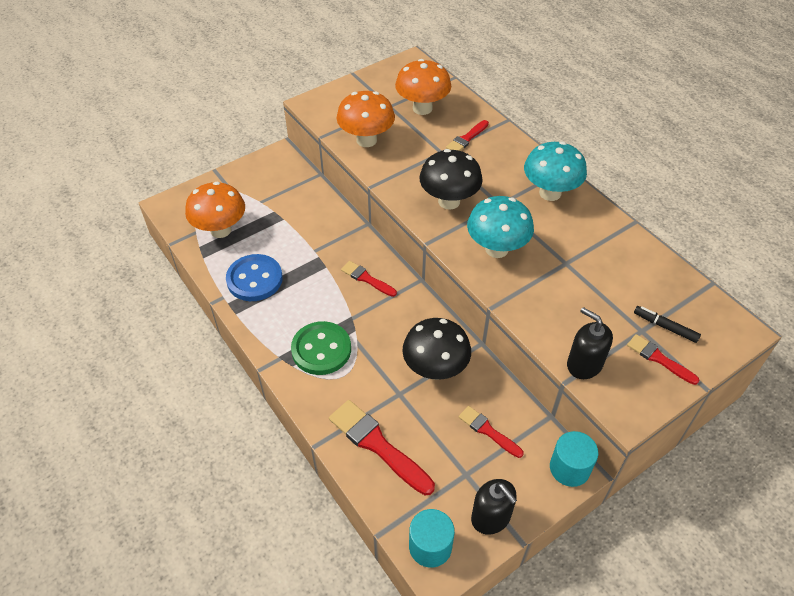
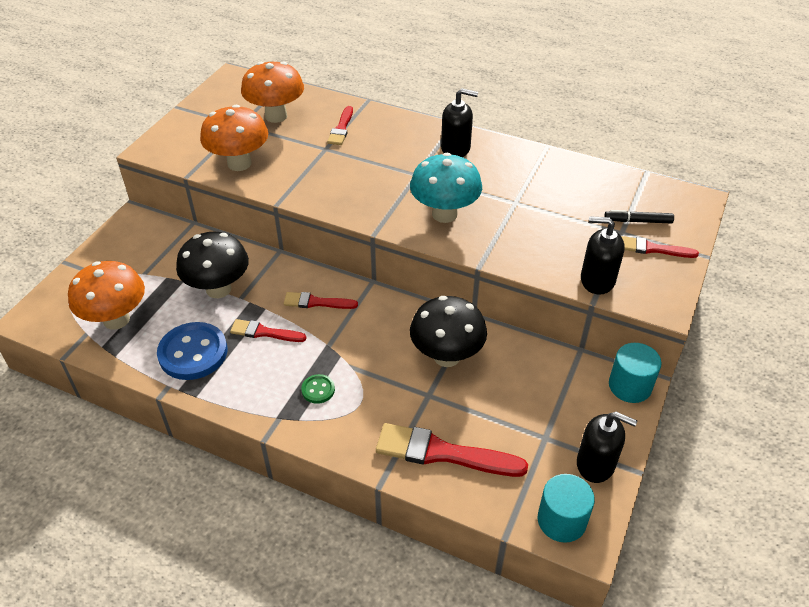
camera: 30 degrees left, 5 degrees down
(321, 349) = (318, 390): green button -> green button, size x0.47
(449, 201) = (366, 189): black mushroom -> black mushroom (218, 289)
(488, 431) = (536, 389): red brush -> red brush (264, 332)
(550, 193) = (456, 148): turquoise mushroom -> black soap dispenser

